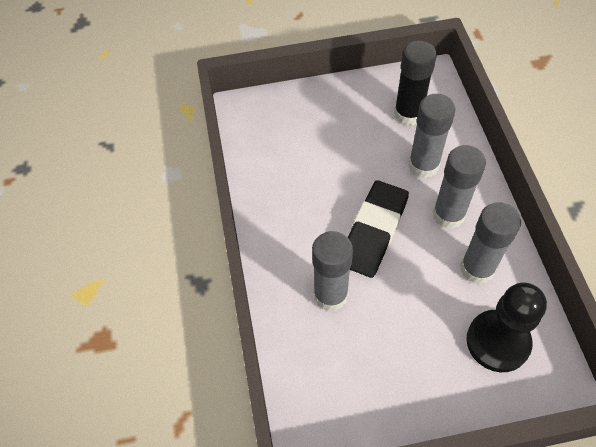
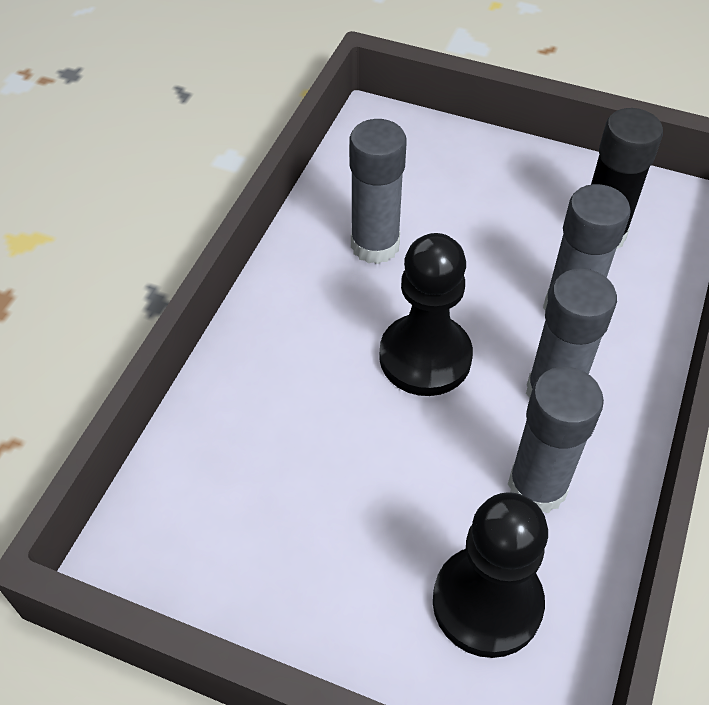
camera: 30 degrees right, 5 degrees down
(330, 295) = (300, 403): grey glue stick -> grey glue stick (375, 245)
(373, 232) = (425, 357): black eraser -> black pawn

